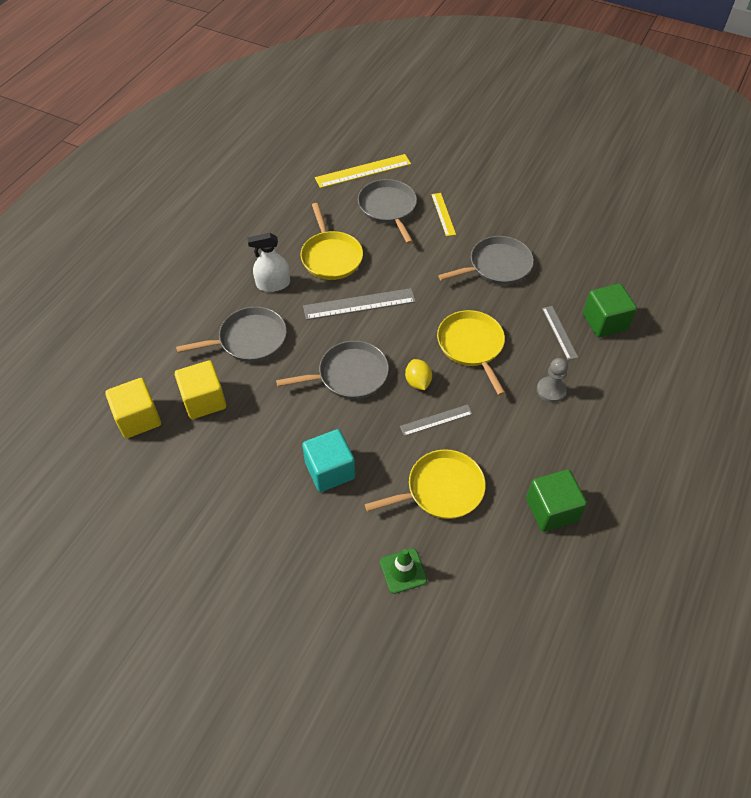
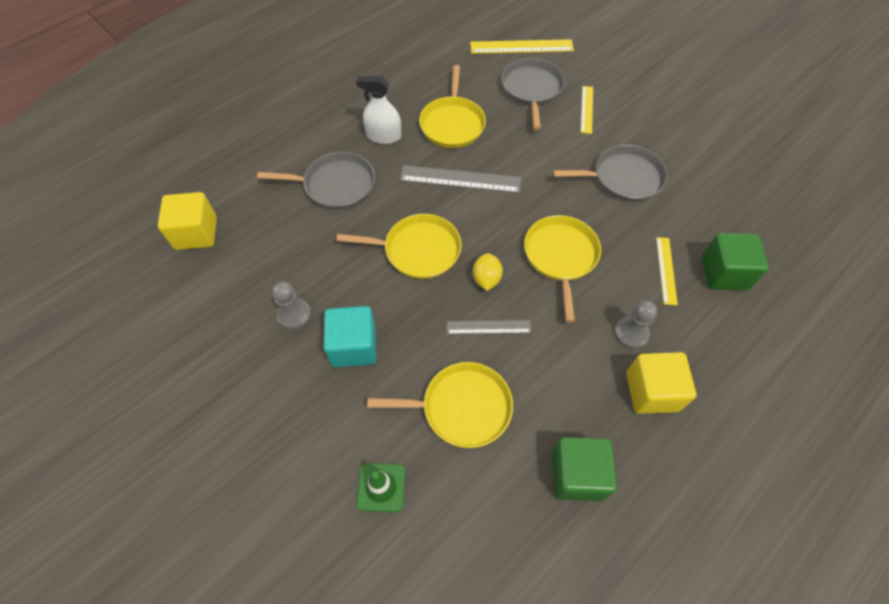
camera: 20 degrees right, 5 degrees up
(204, 400) = (265, 234): yellow cube -> yellow cube (651, 391)
(265, 461) = (294, 315): none -> grey pawn
(349, 375) = (418, 250): grey pan -> yellow pan
(559, 332) = (666, 270): grey ruler -> yellow ruler

